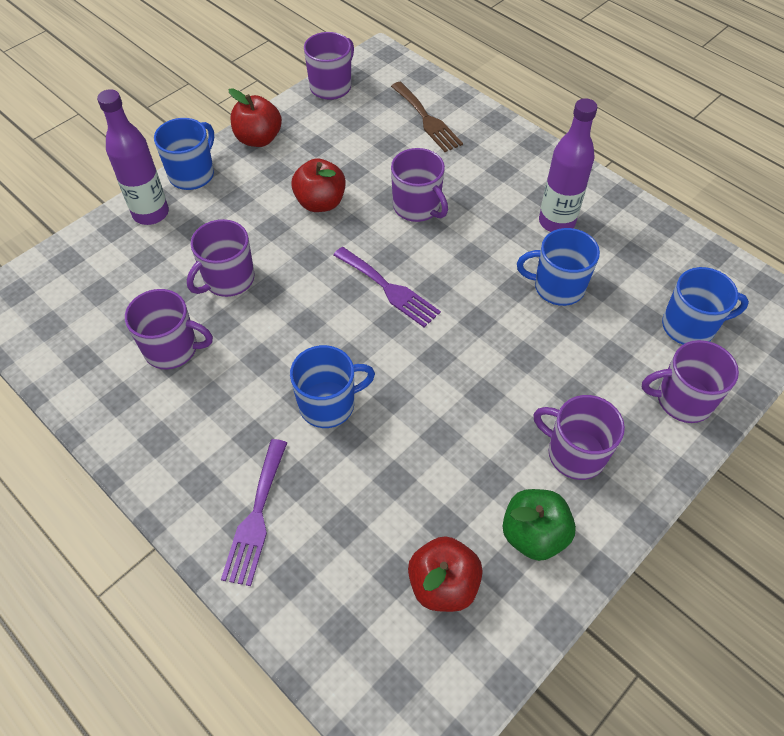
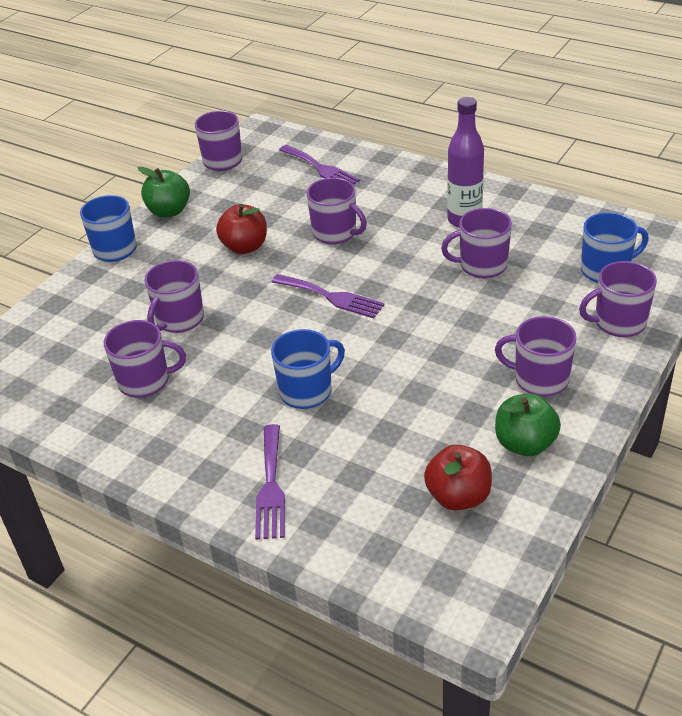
camera: 10 degrees left, 15 degrees down
(151, 213) = (86, 285): purple bottle -> none
(258, 139) = (169, 211): red apple -> green apple
(427, 119) = (320, 168): brown fork -> purple fork
(557, 287) = (482, 265): blue mug -> purple mug

